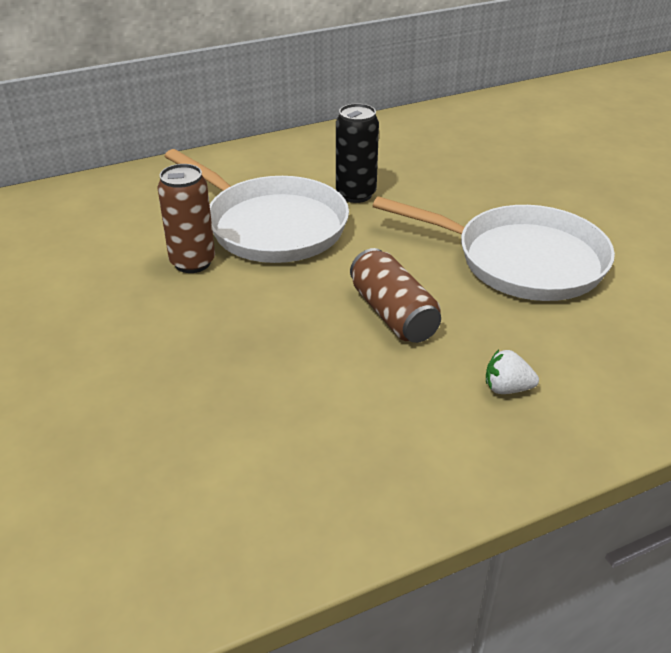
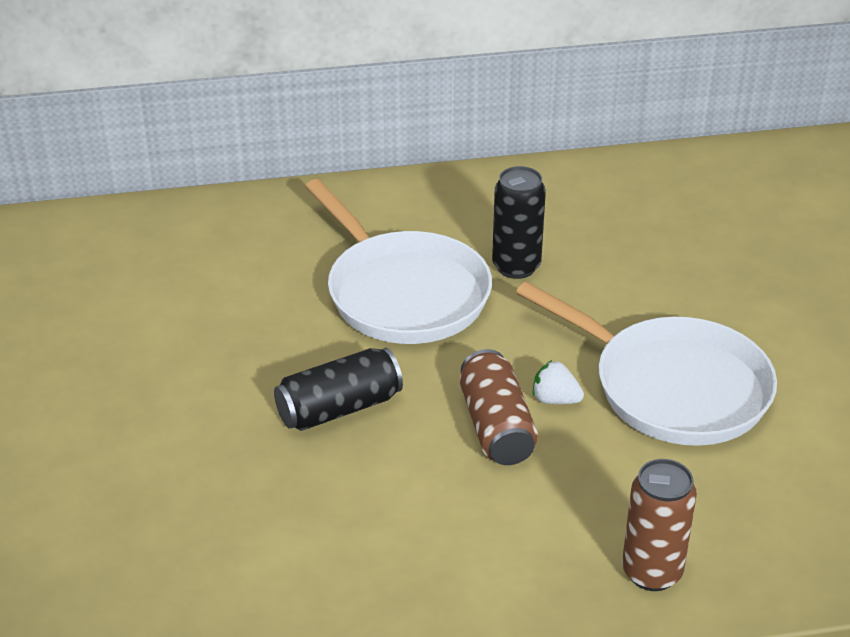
camera: 15 degrees right, 0 degrees up
(192, 262) = (302, 325): brown can -> brown can (652, 572)
(249, 322) = (339, 408): none -> black can
(507, 388) = (581, 534): white strawberry -> white strawberry (555, 400)

